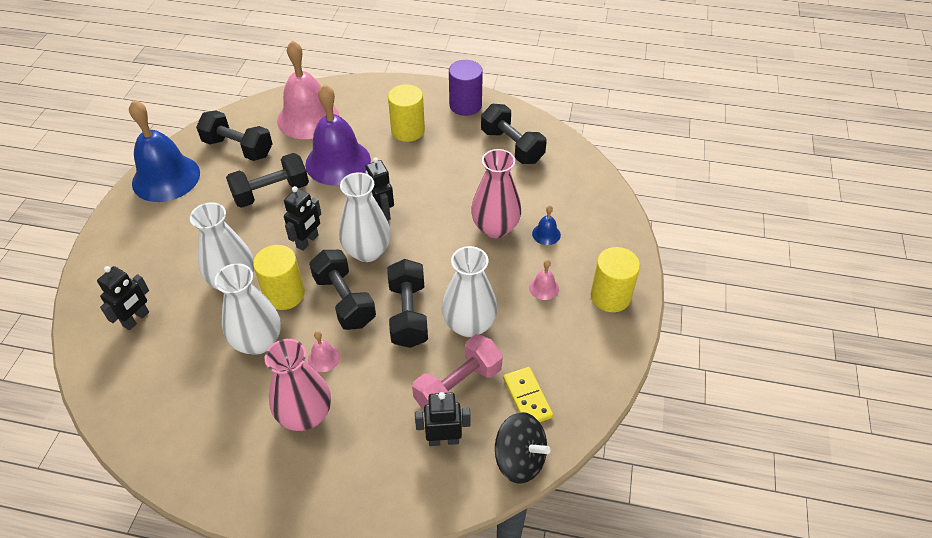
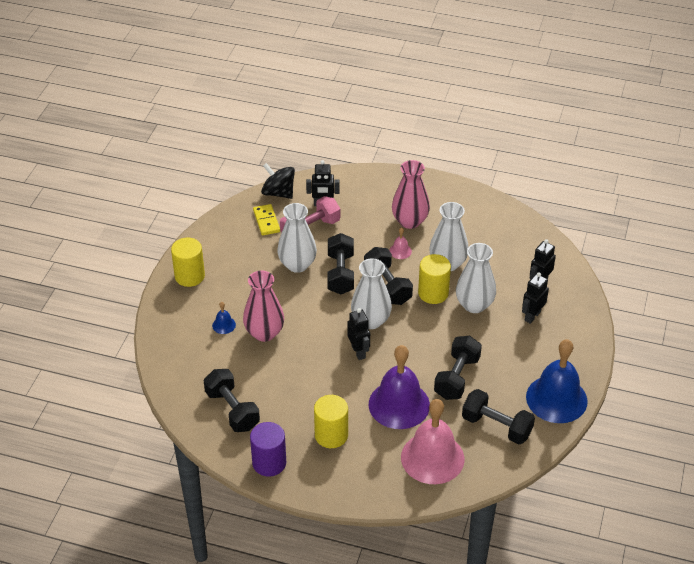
camera: 175 degrees left, 5 degrees down
(271, 192) = (457, 377): black dumbbell -> black dumbbell turned 45 degrees counterclockwise
(308, 241) = (419, 332): black robot -> black robot (532, 316)
(543, 288) = (237, 285): pink bell -> none

